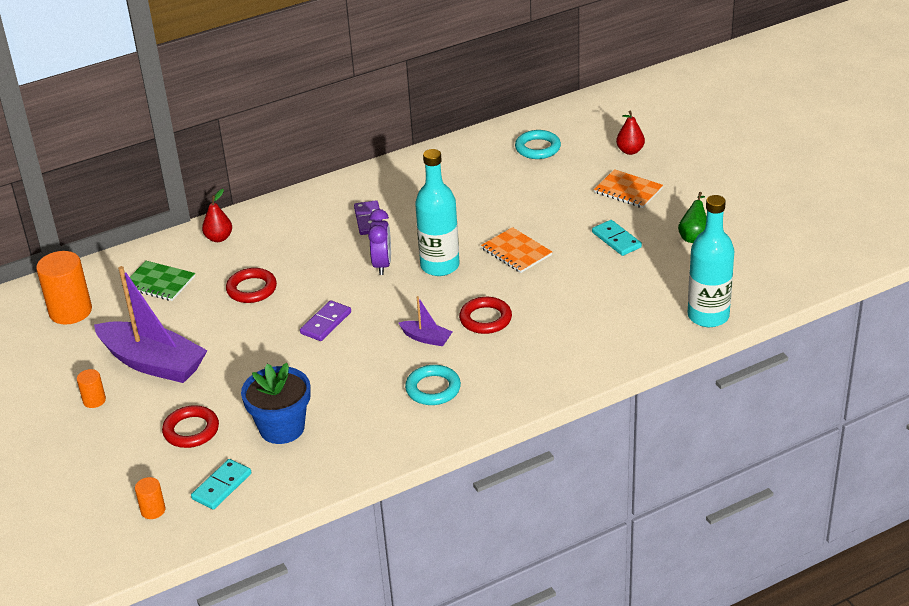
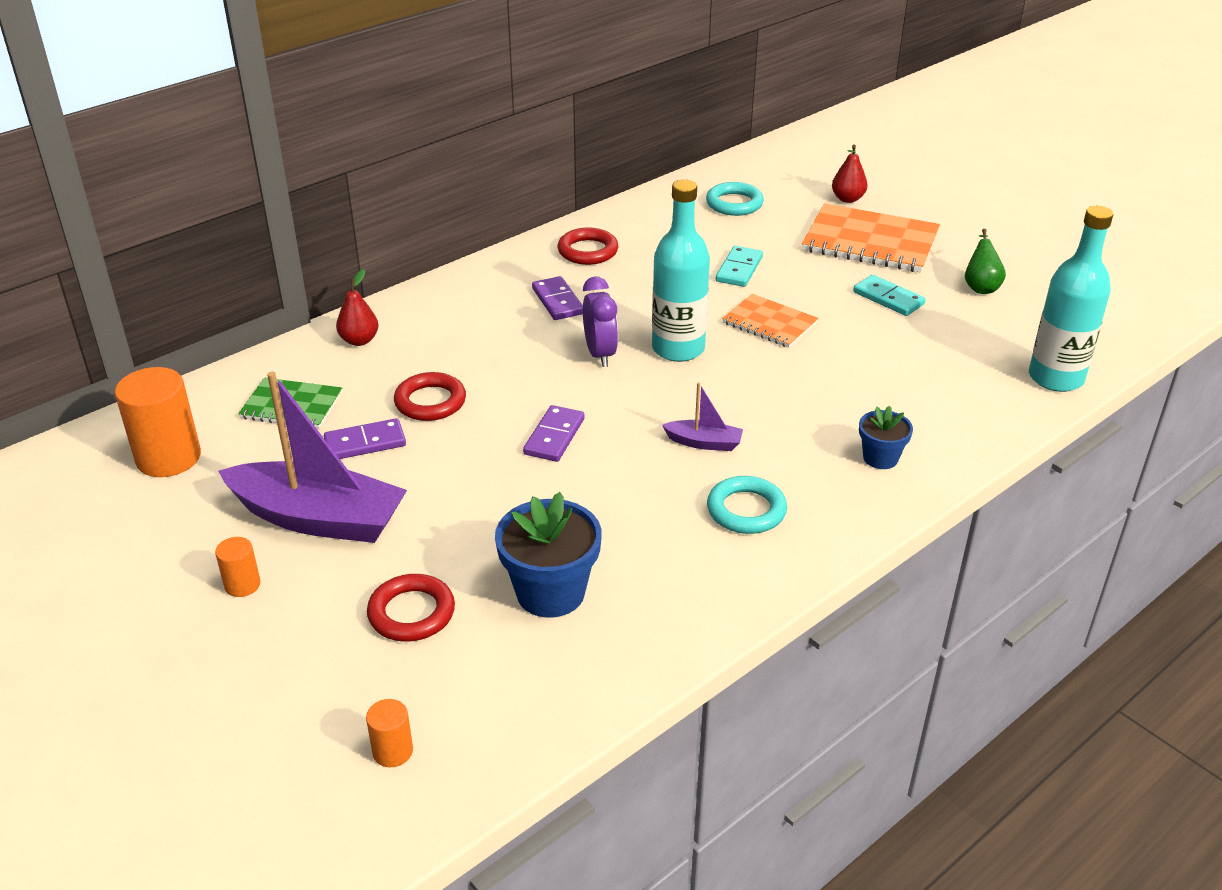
camera: 15 degrees left, 0 degrees up
(199, 314) = (365, 443): none -> purple domino
(222, 486) = (491, 696): turquoise domino -> turquoise domino (739, 269)
(485, 319) = (772, 409): red ring -> red ring (588, 251)
(544, 362) = (880, 458): none -> blue flower pot
(628, 190) = (870, 242): orange notebook -> orange notebook, size x1.70

